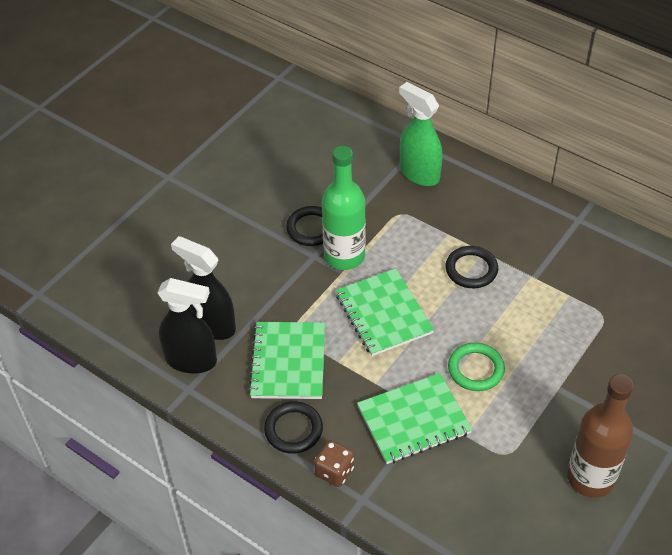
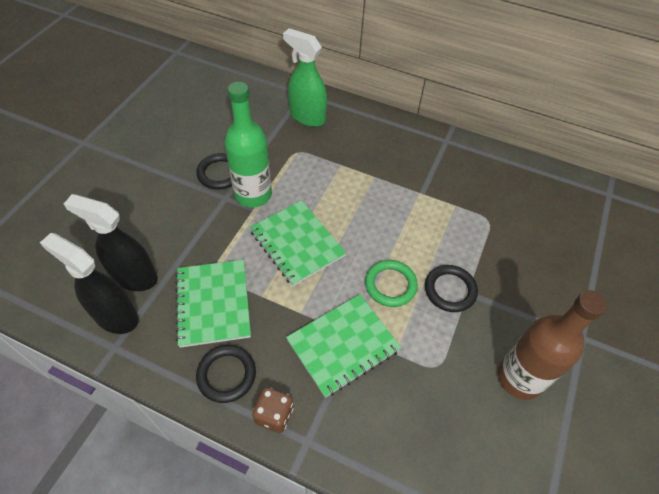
camera: 15 degrees left, 5 degrees up
(191, 360) = (115, 316): black spray bottle -> black spray bottle turned 150 degrees counterclockwise
(471, 269) = (367, 193): black ring -> black ring (450, 290)

